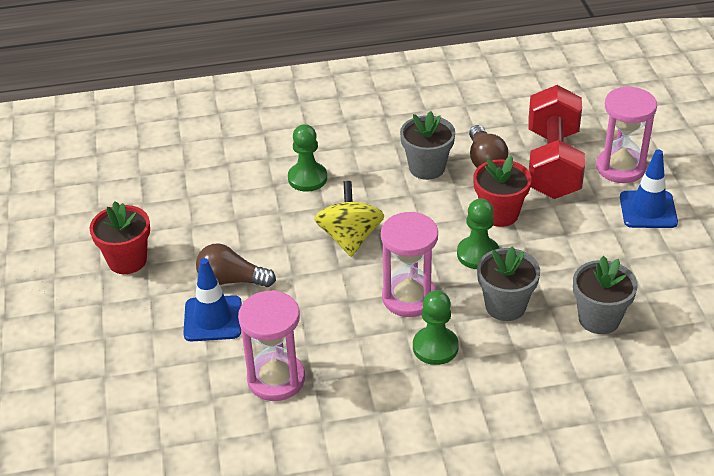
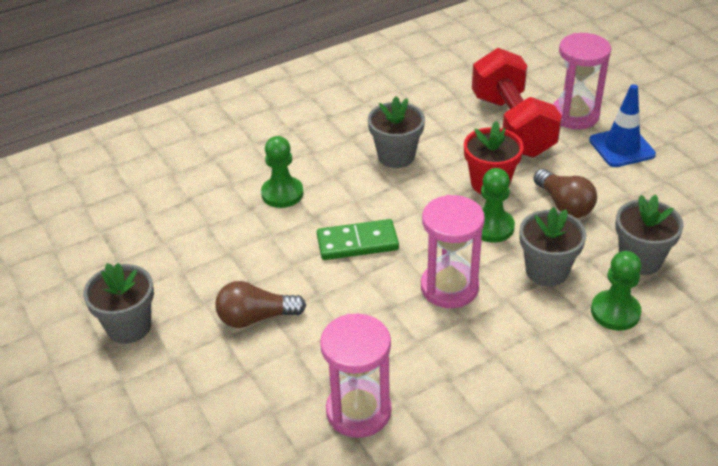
camera: 20 degrees left, 0 degrees up
(127, 260) = (129, 327): red flower pot -> grey flower pot
(213, 319) = (256, 365): blue traffic cone -> none
(350, 238) = (357, 243): yellow spinning top -> green domino
(435, 347) = (503, 330): green pawn -> green pawn (615, 312)
(485, 160) = (447, 136): brown light bulb -> brown light bulb (564, 205)

